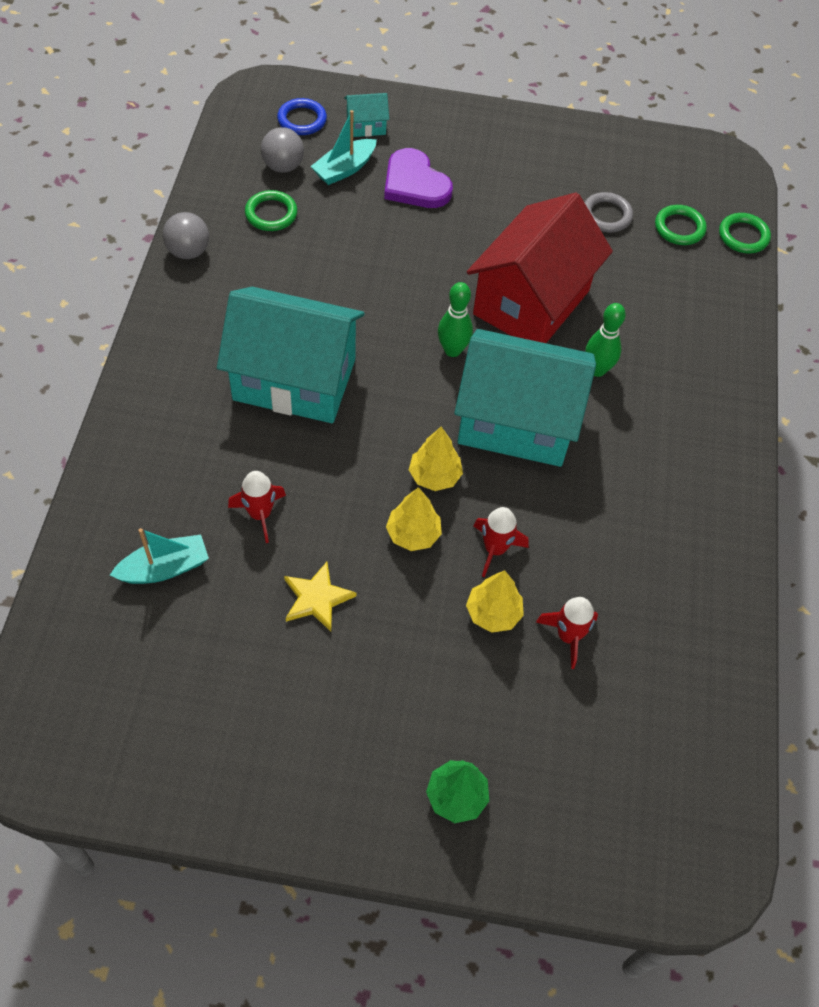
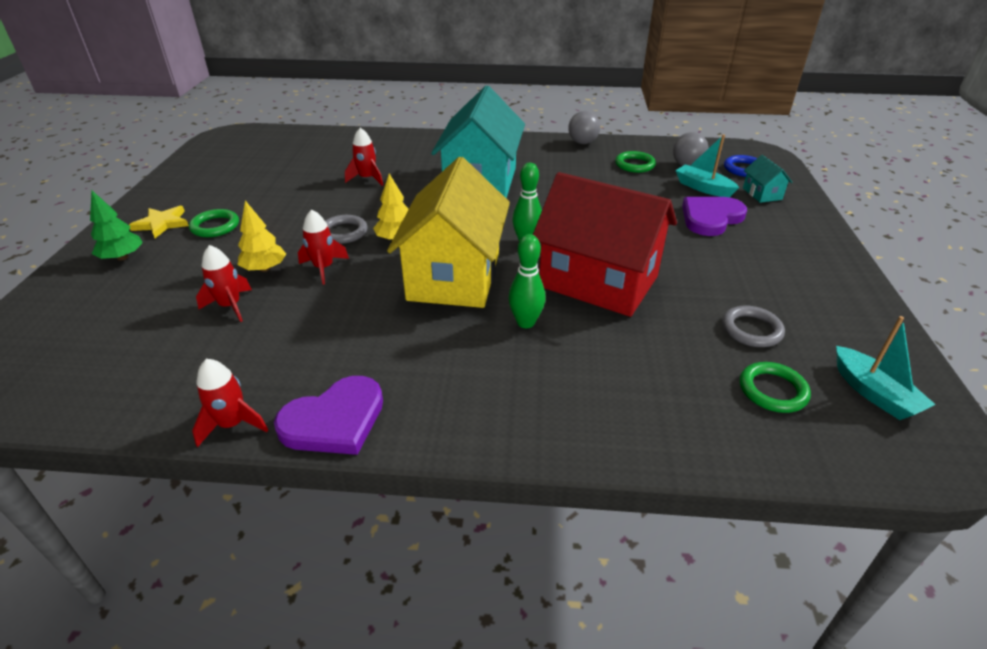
camera: 90 degrees right, 20 degrees down
(164, 568) = (332, 155): turquoise boat -> turquoise boat (873, 393)
(317, 598) = (298, 200): yellow star -> yellow star (162, 224)
(413, 534) = (344, 232): yellow tree -> grey ring
(516, 421) = (454, 276): turquoise house -> yellow house
(731, 519) = (334, 420): none -> purple heart
(741, 597) = (233, 424): none -> red rocket
(743, 236) = (801, 457): green ring -> green ring (215, 226)

